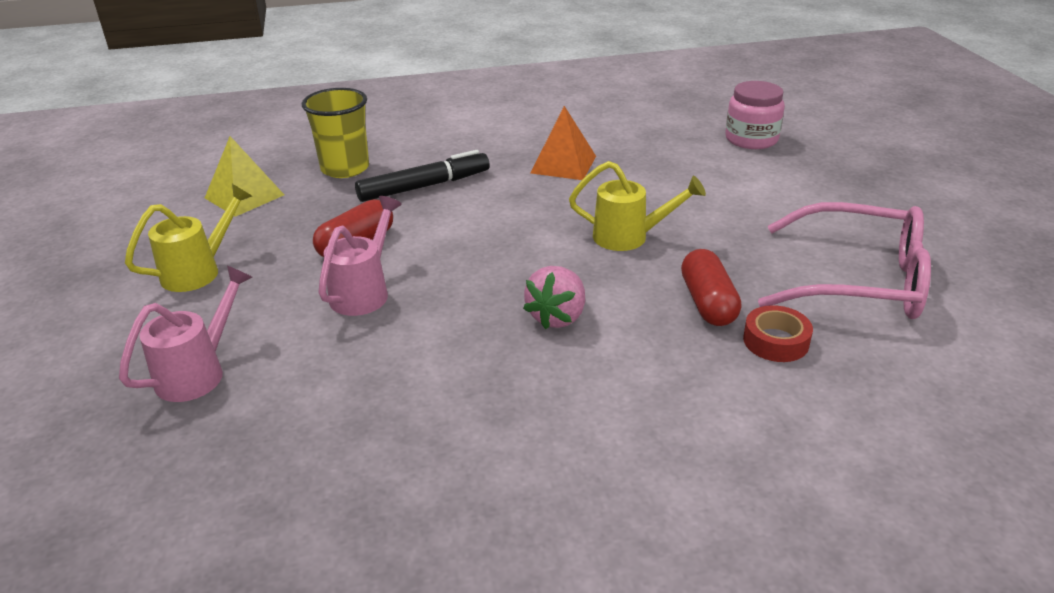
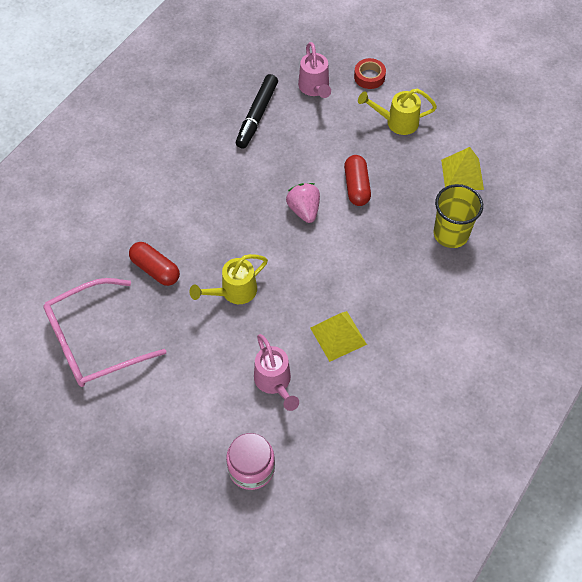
camera: 135 degrees right, 25 degrees up
(199, 271) = (397, 122): yellow watering can -> yellow watering can turned 90 degrees clockwise
(364, 292) = (311, 164): pink watering can -> pink watering can (274, 382)
(423, 186) = (387, 252): black marker -> black marker (257, 115)
(557, 317) = (213, 211): pink strawberry -> pink strawberry (304, 210)
(563, 164) = (338, 336): orange pyramid -> yellow pyramid
(775, 341) = (108, 265): red tape -> red tape (369, 77)

